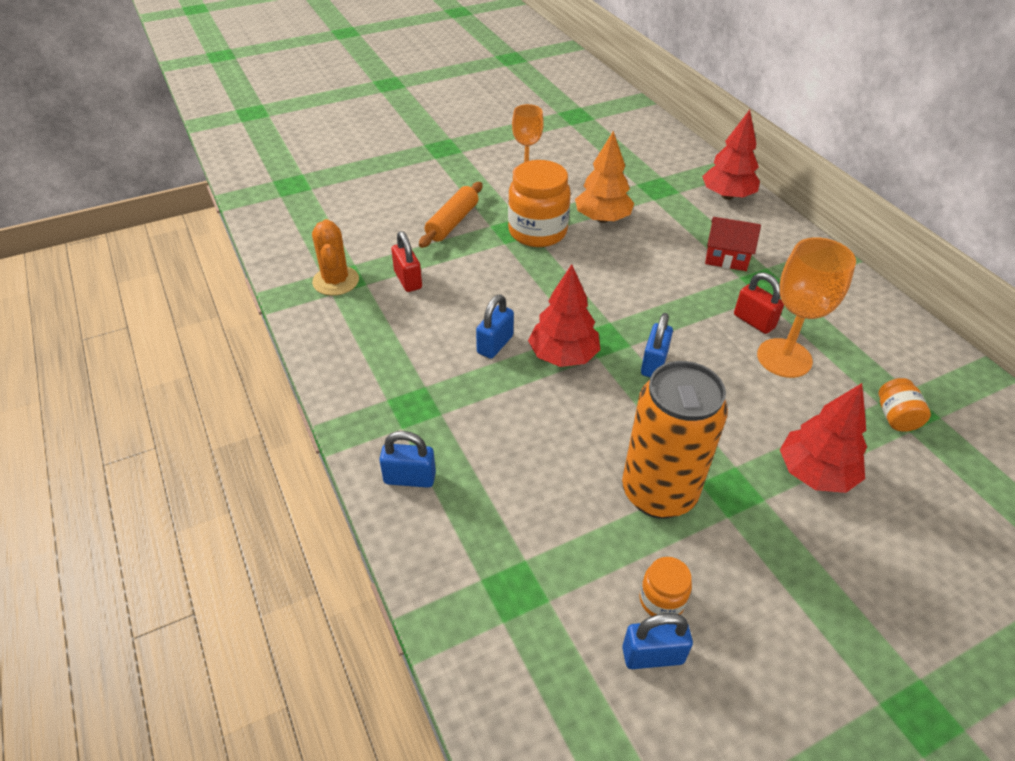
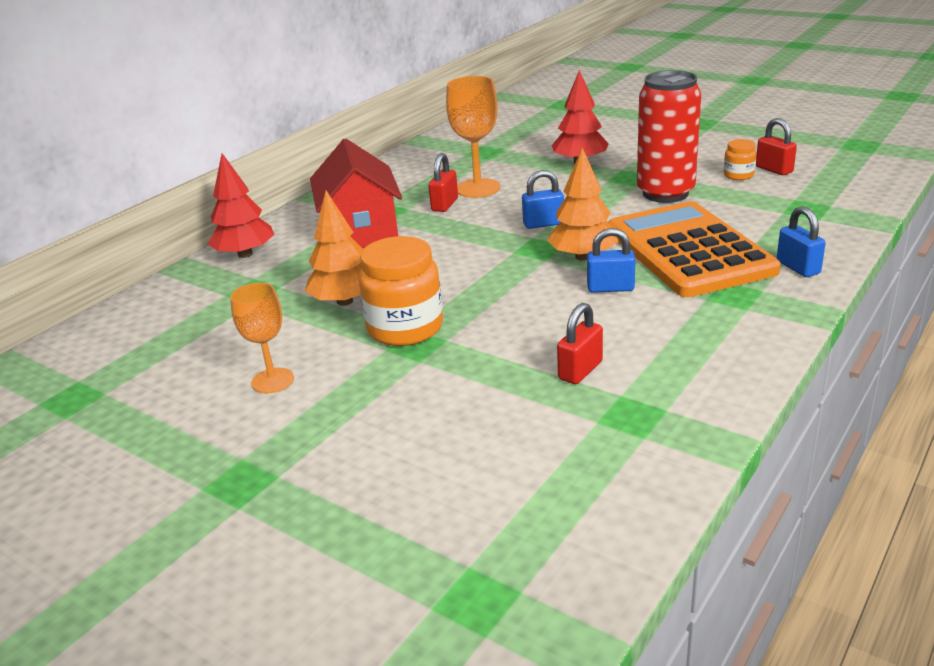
camera: 115 degrees left, 15 degrees down
(336, 281) = (643, 418): orange cactus -> none
(452, 222) = (438, 388): orange rolling pin -> none
(511, 426) = (688, 250): none -> orange calculator
(563, 356) = (583, 256): red tree -> orange tree
(652, 655) = (774, 169): blue padlock -> red padlock
(658, 493) = (665, 193): orange can -> red can
(727, 257) = (361, 231): red house -> red house, size x1.84
(895, 417) = (497, 153): orange jar -> none

